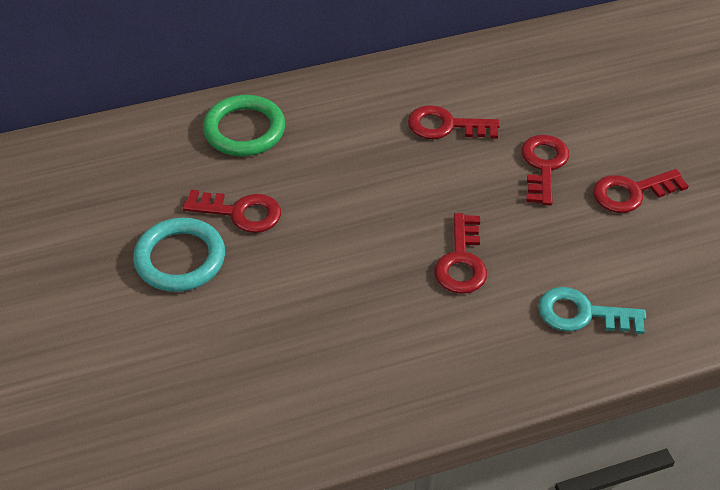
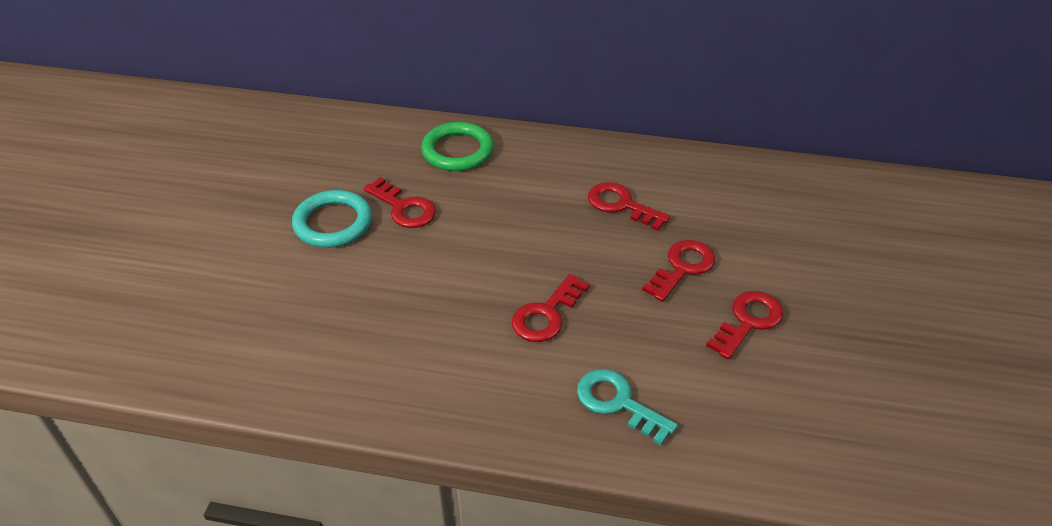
camera: 30 degrees right, 5 degrees down
(631, 192) = (748, 321): red key -> red key turned 120 degrees clockwise

